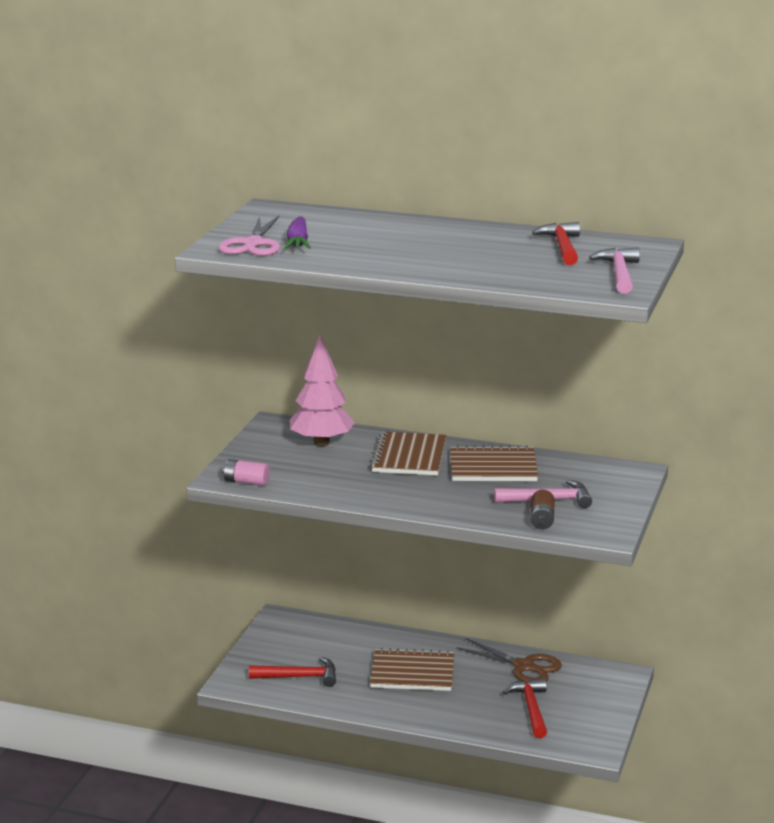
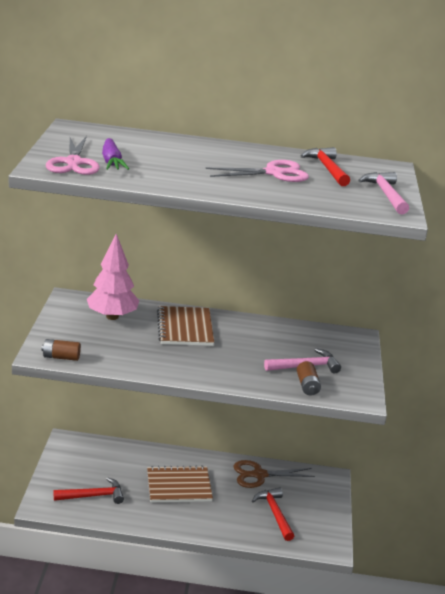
camera: 15 degrees left, 5 degrees up
(246, 482) = (61, 357): pink battery -> brown battery
(490, 252) = (274, 173): none -> pink scissors
(493, 467) = (252, 336): brown notebook -> none
(524, 666) = (259, 475): brown scissors -> brown scissors turned 150 degrees clockwise

